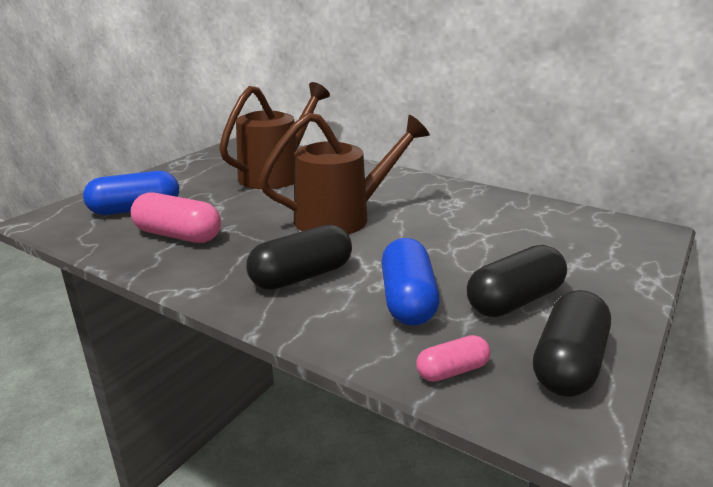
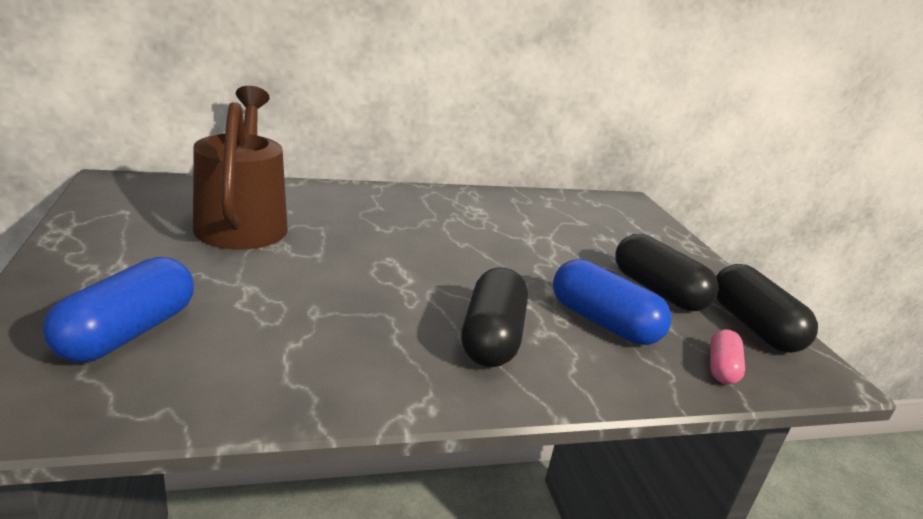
camera: 50 degrees left, 0 degrees up
(178, 235) = (271, 346): pink capsule -> none
(343, 217) = (412, 256): brown watering can -> none
(514, 301) = (658, 291): black capsule -> black capsule turned 45 degrees counterclockwise

